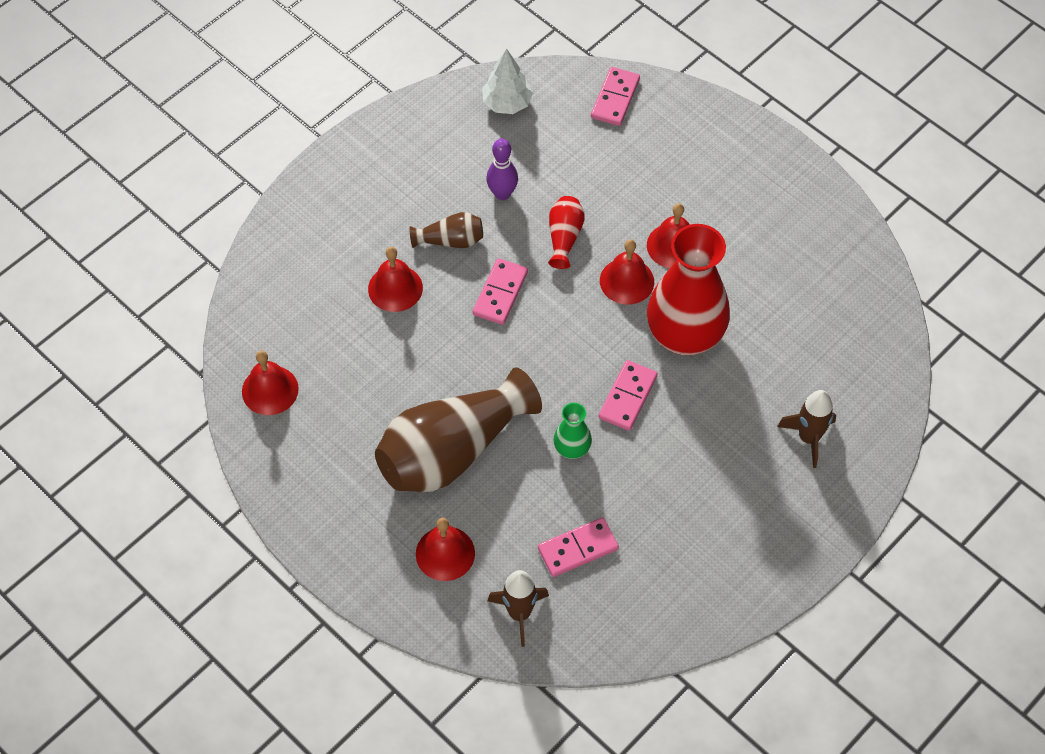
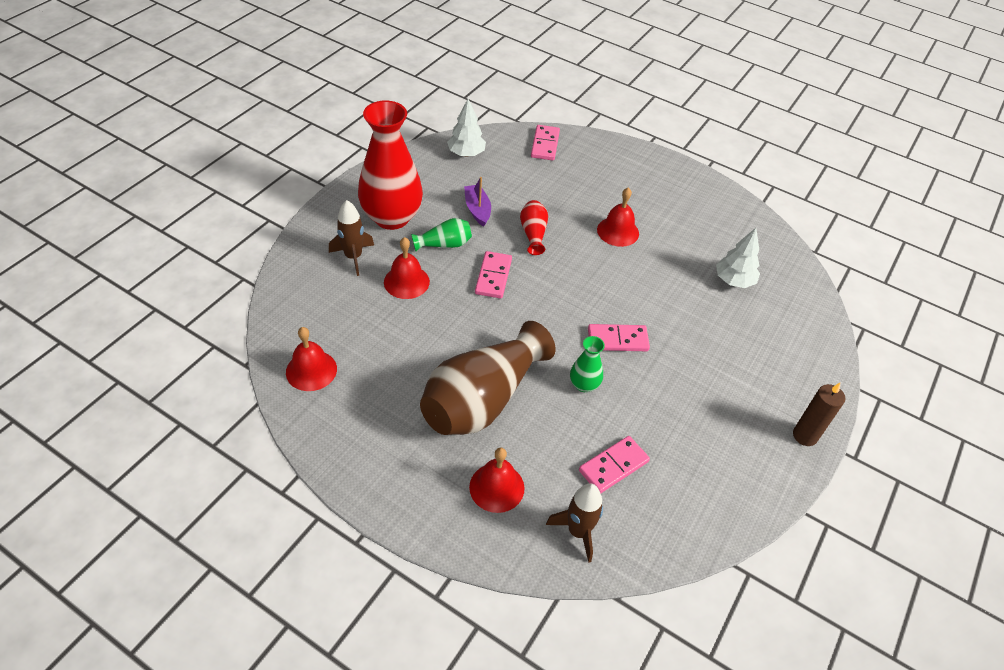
camera: 15 degrees left, 10 degrees down
(450, 240) = (444, 244): brown vase -> green vase
(502, 194) = (477, 210): purple bowling pin -> purple boat
(626, 281) = (590, 258): red bell -> none
(628, 397) = (617, 340): pink domino -> pink domino turned 75 degrees clockwise
(684, 335) = (647, 290): red vase -> red vase (392, 217)
(800, 334) = (734, 281): none -> white tree
(808, 438) = (770, 353): brown rocket -> brown rocket (353, 257)
(809, 545) = (805, 435): none -> brown candle

